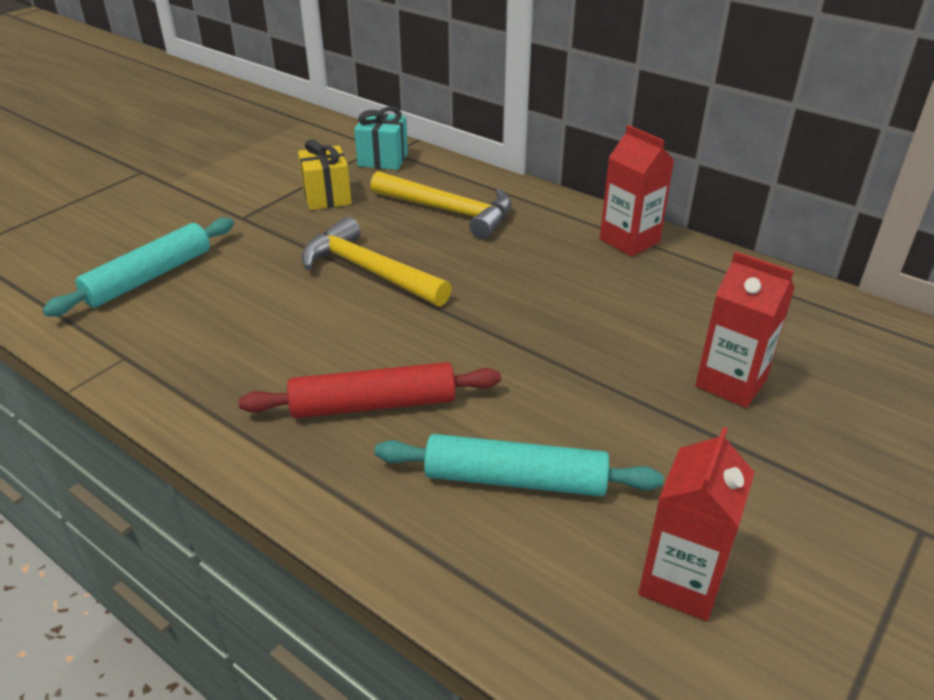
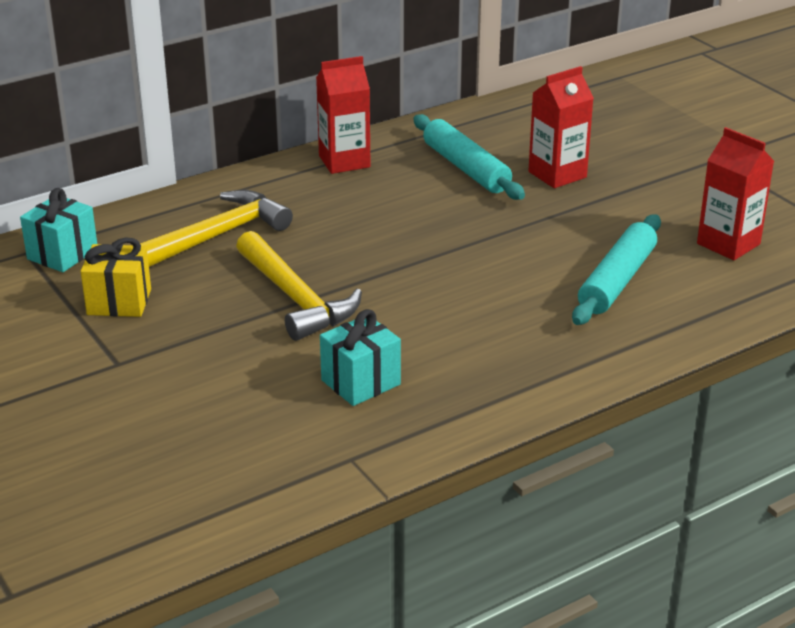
camera: 70 degrees left, 5 degrees down
(149, 277) = (203, 437): turquoise rolling pin -> turquoise rolling pin (466, 168)
(245, 336) = (360, 382): none -> turquoise gift
(369, 271) = (295, 298): yellow hammer -> yellow hammer turned 90 degrees counterclockwise
(373, 404) = (502, 326): red rolling pin -> none

